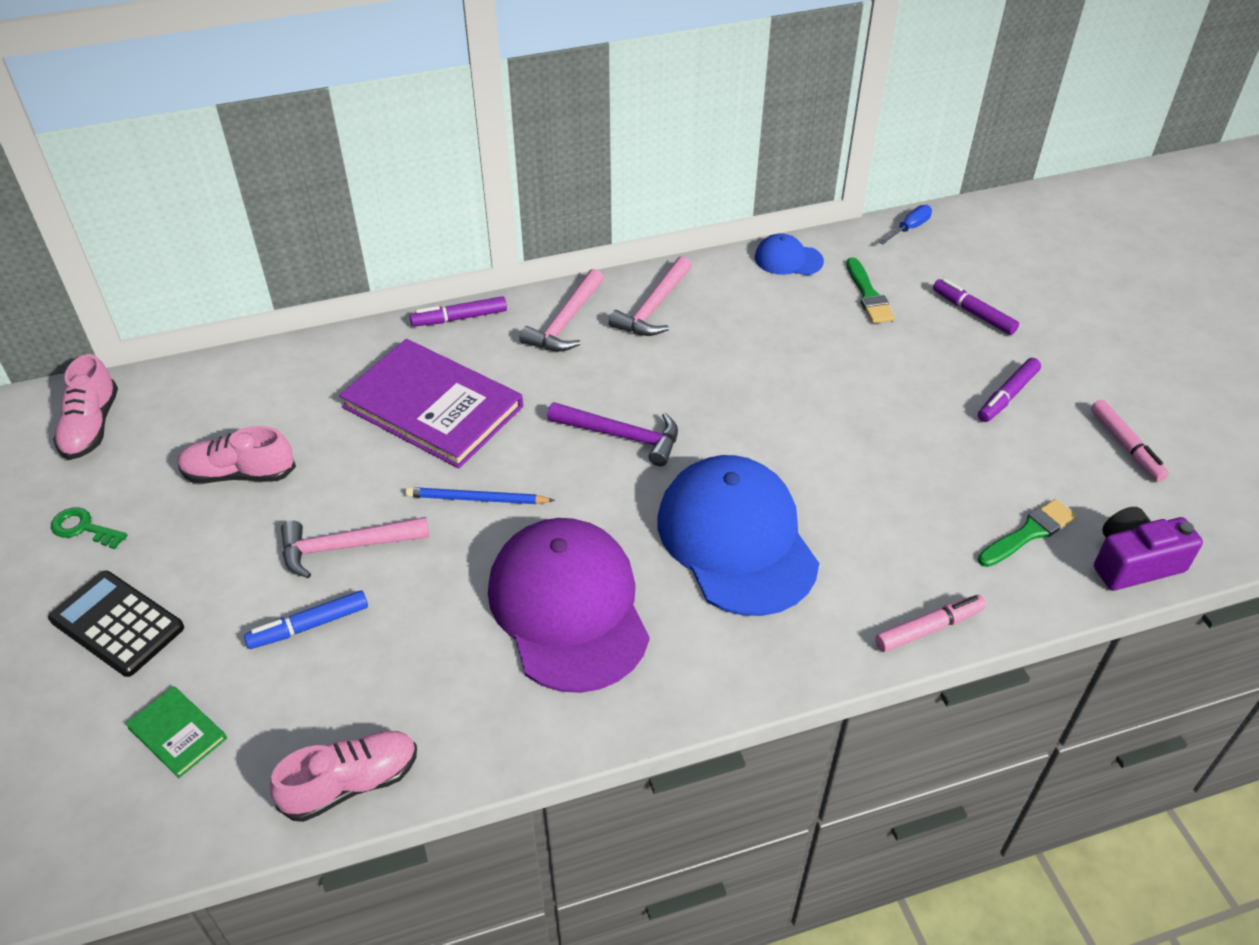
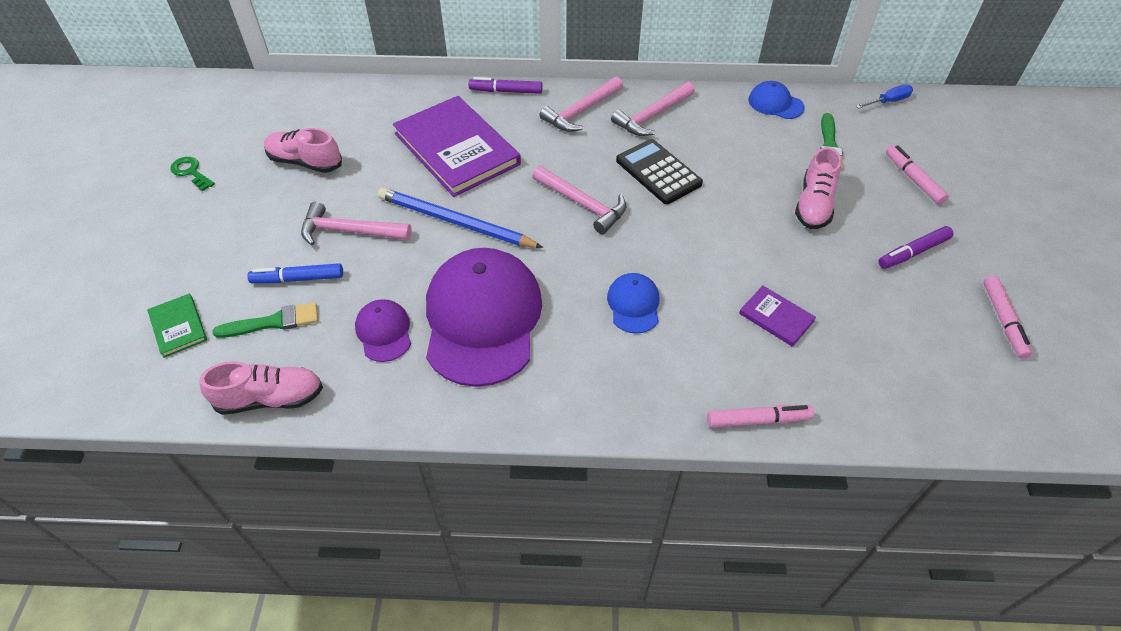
camera: 20 degrees right, 5 degrees up
(91, 426) = (229, 107): pink shoe -> pink shoe (814, 205)
(117, 624) = (179, 241): black calculator -> black calculator (658, 172)
(455, 658) = (384, 332): none -> purple cap
(476, 499) = (455, 222): blue pencil -> blue pencil, size x1.60
(622, 436) = (582, 204): purple hammer -> pink hammer
(736, 539) = (633, 304): blue cap -> blue cap, size x0.45
(898, 508) = (776, 317): none -> purple book
(973, 312) = (913, 179): purple marker -> pink marker
(1028, 533) = (881, 368): green brush -> green brush (273, 322)
(1134, 562) = (967, 420): purple camera -> none

